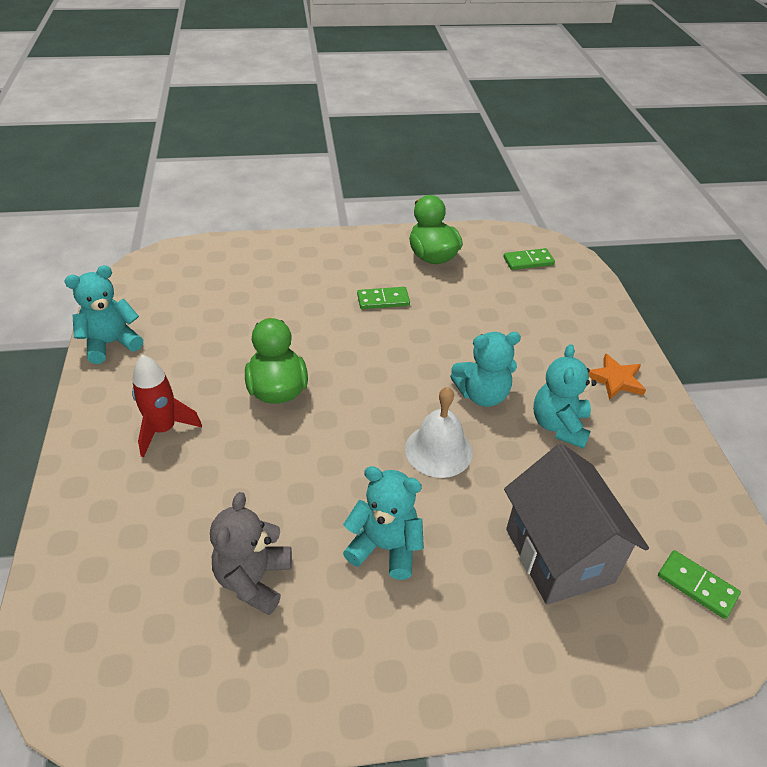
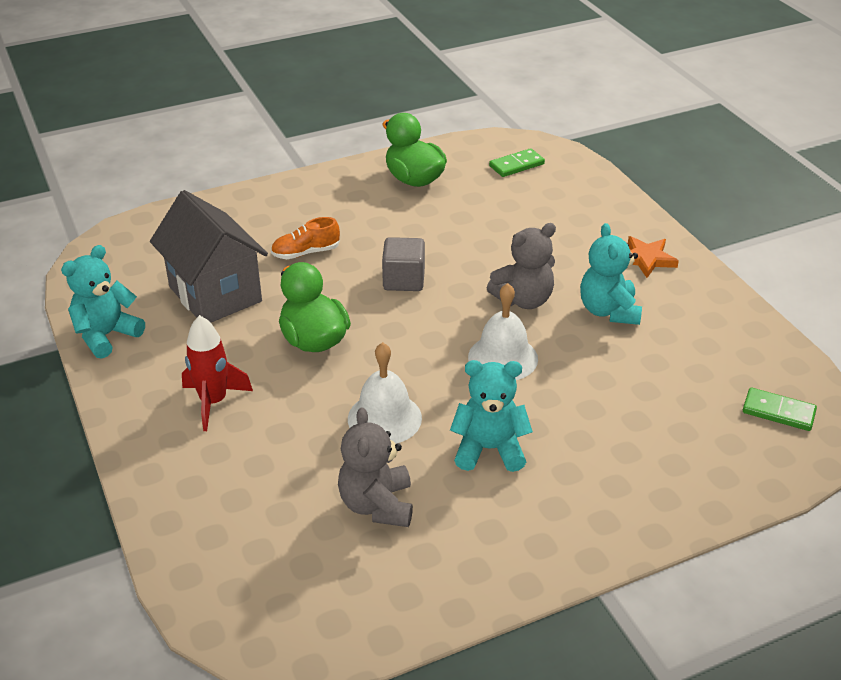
camera: 15 degrees left, 5 degrees down
(303, 486) = (384, 418): none -> white bell
(310, 304) = (305, 253): none -> orange shoe
(382, 349) = (404, 280): none -> grey cube
(383, 300) = (382, 233): green domino -> none
(482, 395) = (523, 300): turquoise teddy bear -> grey teddy bear
(559, 555) = (651, 417): grey house -> grey house (215, 294)

